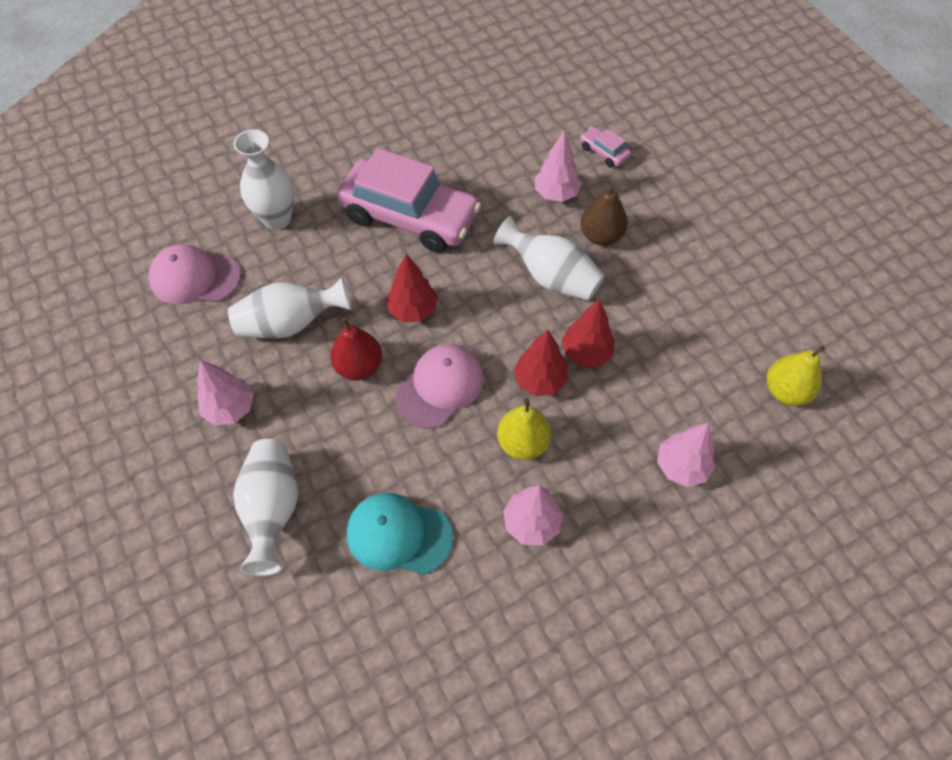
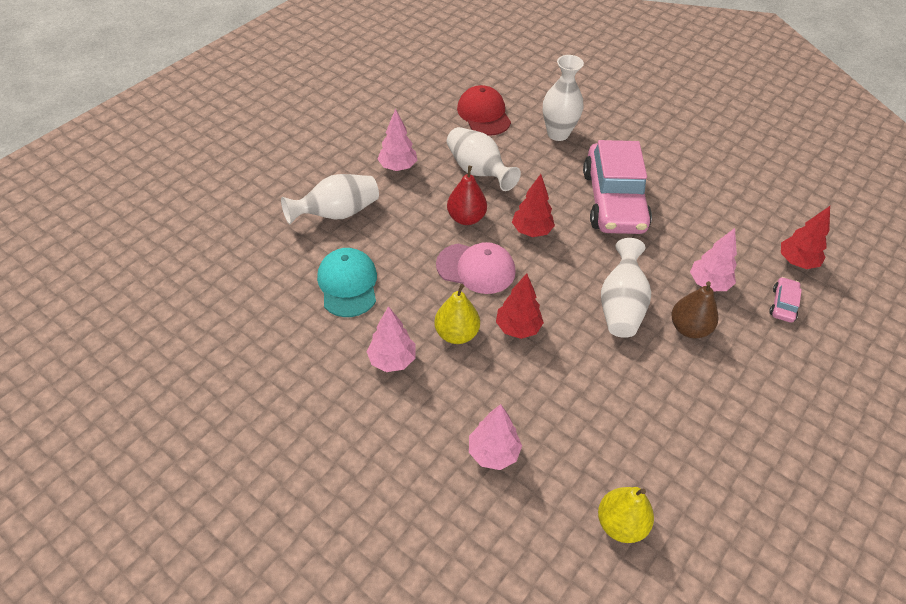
camera: 65 degrees right, 10 degrees down
(195, 277) = (484, 114): pink cap -> red cap
(586, 353) = (562, 352): red tree -> red tree (796, 262)

